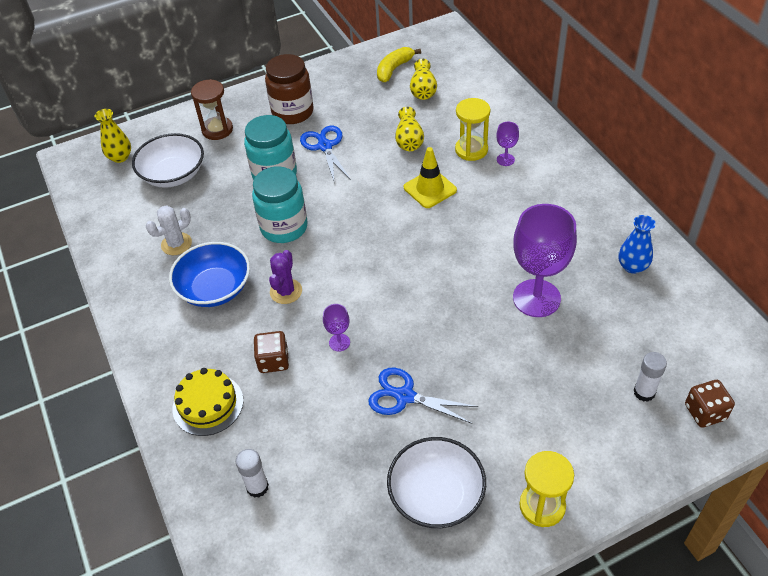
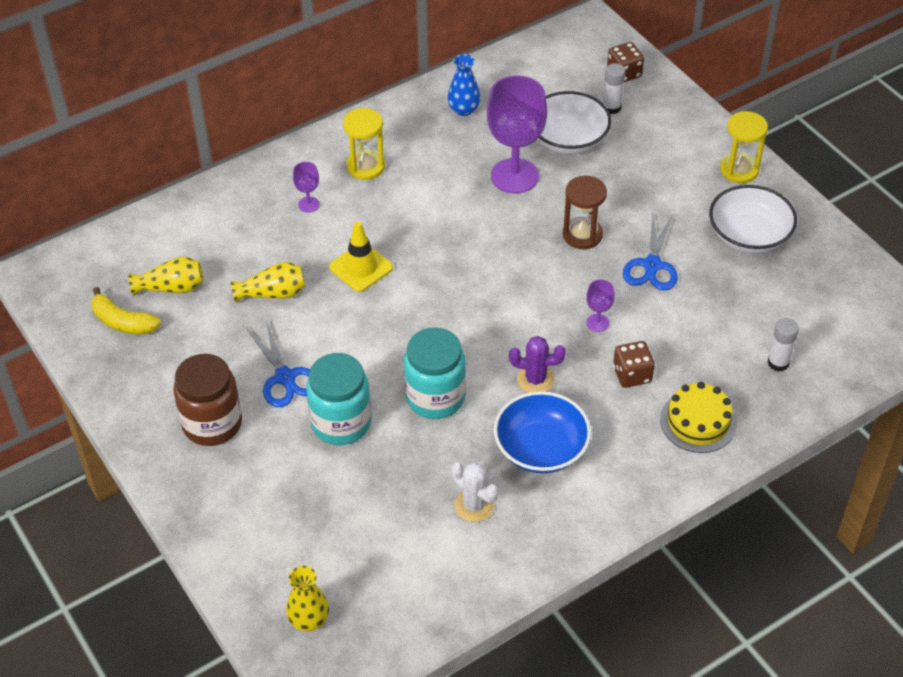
camera: 100 degrees left, 0 degrees up
(173, 174) = (344, 540): white bowl -> white bowl (568, 139)
(217, 130) = (248, 508): brown hourglass -> brown hourglass (582, 235)
(325, 146) = (285, 377): blue scissors -> blue scissors turned 90 degrees counterclockwise
(471, 150) = (291, 235): yellow hourglass -> yellow hourglass (365, 166)

